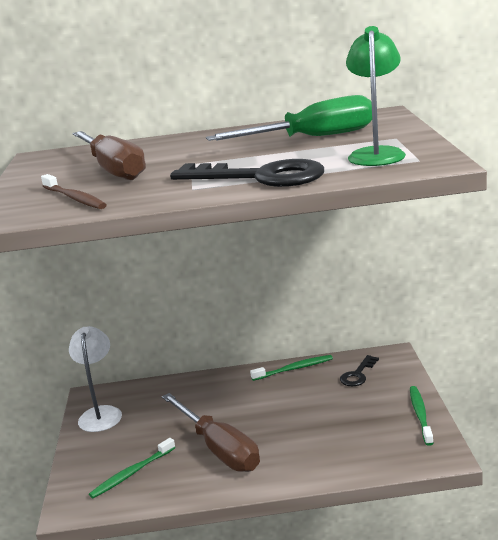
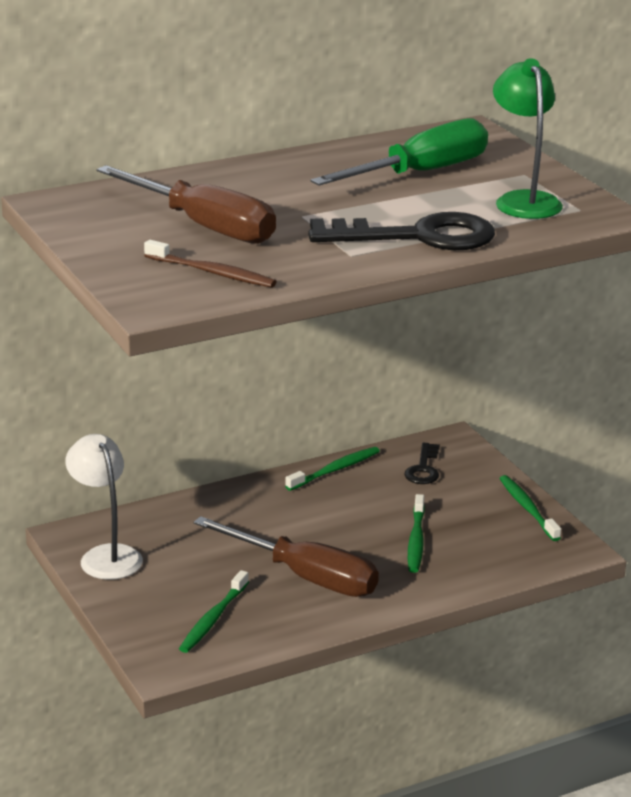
camera: 25 degrees left, 5 degrees up
(318, 430) = (416, 541): none -> green toothbrush

